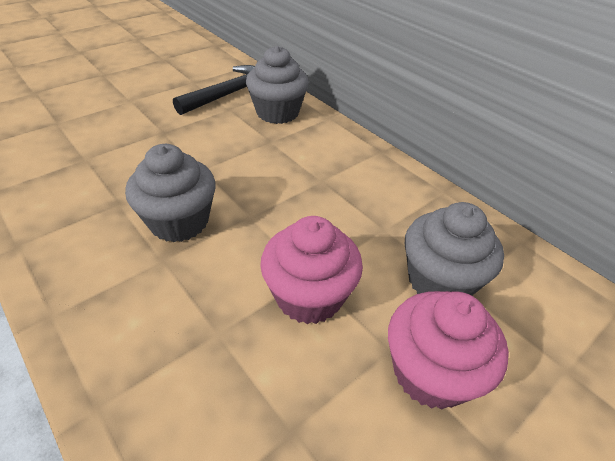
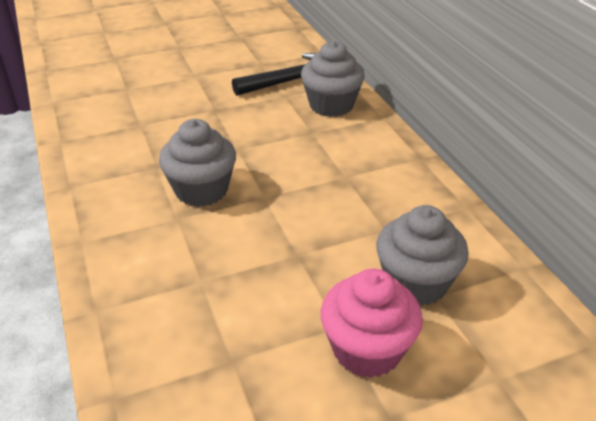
camera: 20 degrees right, 5 degrees down
(309, 296) = (288, 270): pink cupcake -> none

